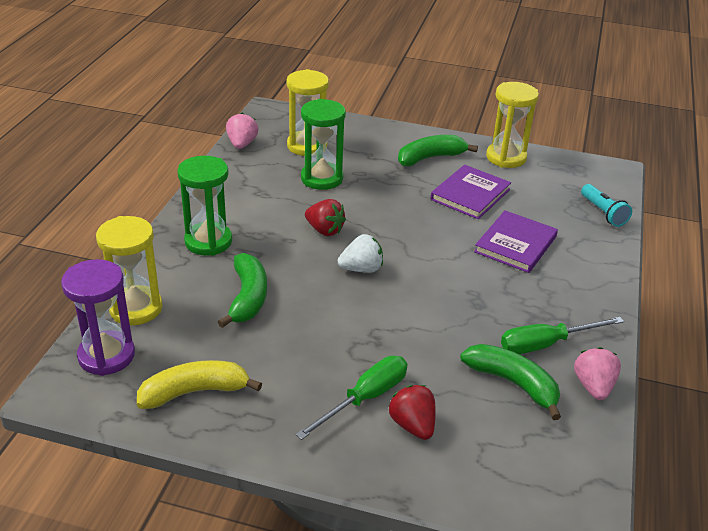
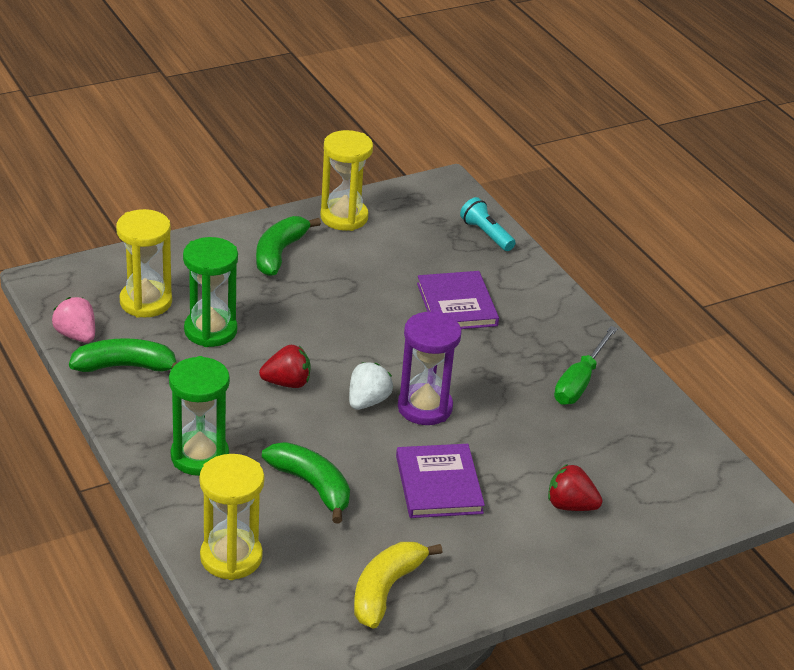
camera: 45 degrees left, 0 degrees up
(106, 356) = (271, 612): purple hourglass -> purple hourglass (425, 407)
(365, 398) = (514, 508): green screwdriver -> none
(470, 194) = (362, 274): purple book -> purple book (439, 484)
(513, 383) = (595, 428): green banana -> green banana (126, 366)
(593, 386) = (647, 396): pink strawberry -> none
(603, 213) = (486, 234): turquoise flashlight -> turquoise flashlight turned 150 degrees counterclockwise

